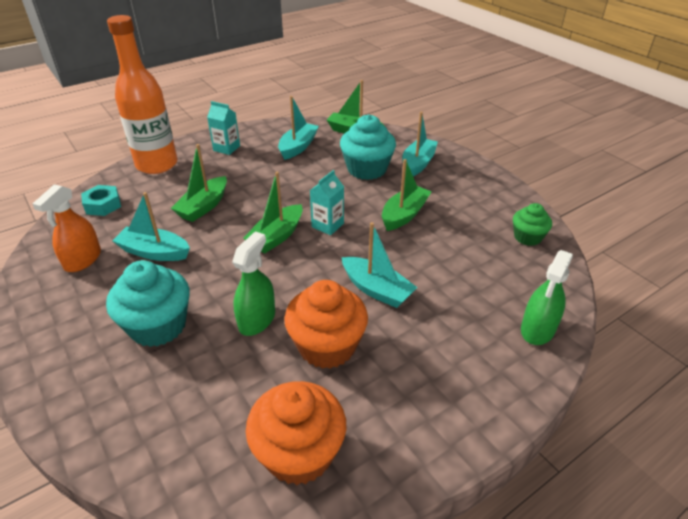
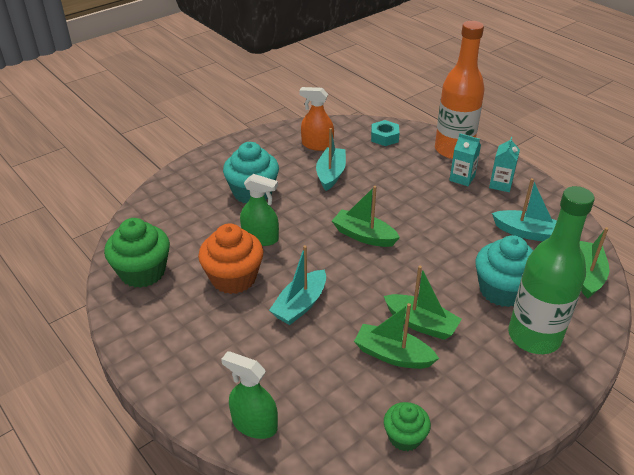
camera: 85 degrees right, 0 degrees up
(203, 206) = (397, 187): green boat -> green boat (393, 355)
(299, 453) = (142, 272): orange cupcake -> green cupcake
(327, 225) = (388, 267): turquoise carton -> turquoise carton (462, 178)
(418, 164) = (534, 336): turquoise boat -> green bottle

